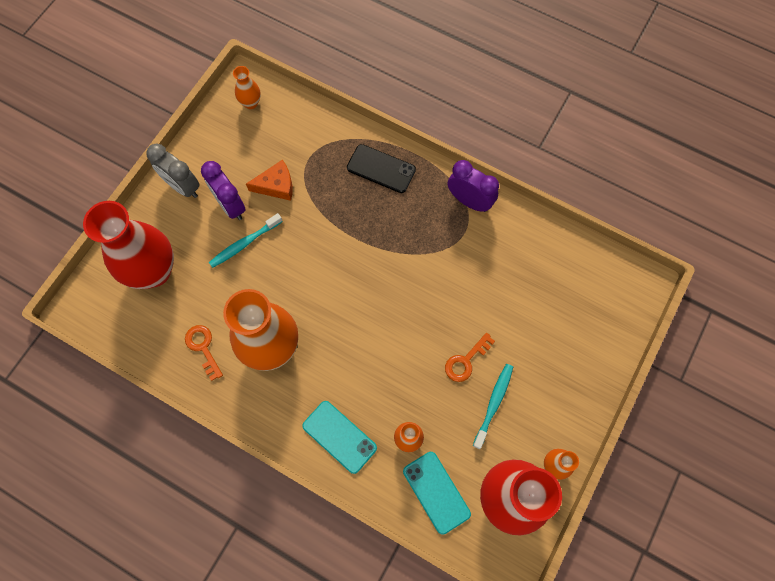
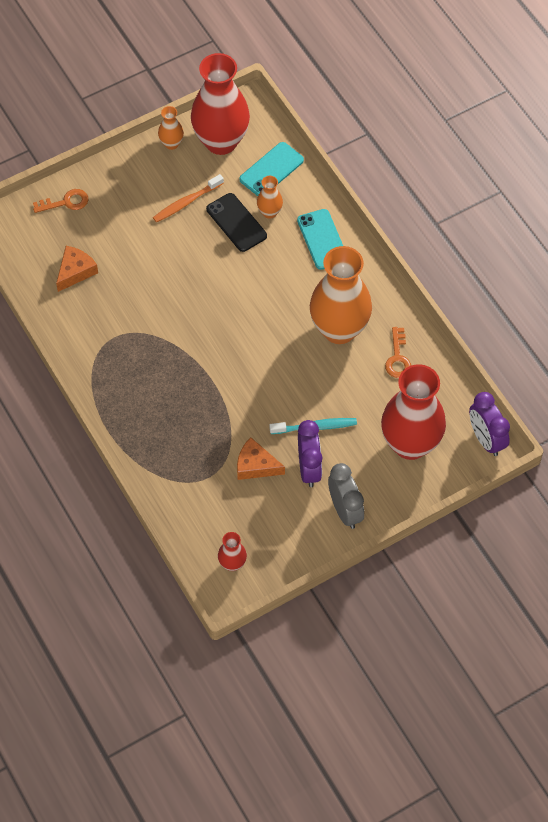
camera: 150 degrees left, 10 degrees down
(251, 103) = (232, 564): orange vase -> red vase
(381, 169) = (148, 431): black phone -> black phone (236, 222)
(436, 492) = (271, 170): turquoise phone -> turquoise phone turned 45 degrees clockwise
(466, 361) = (186, 241): orange key -> orange key (65, 202)
(469, 201) = (89, 361): purple clock -> purple clock (486, 439)
(493, 404) = (187, 202): turquoise toothbrush -> orange toothbrush
(541, 275) = (75, 271): none -> orange cheese

